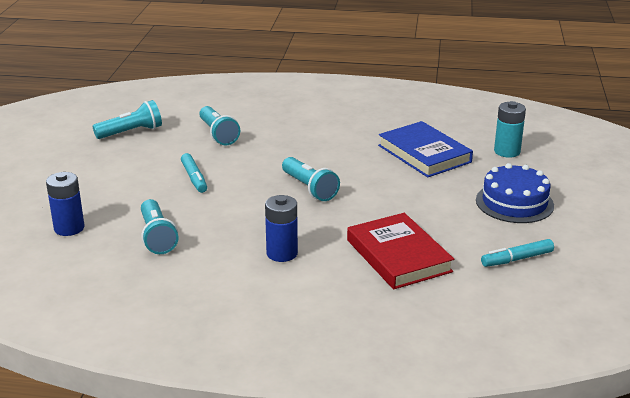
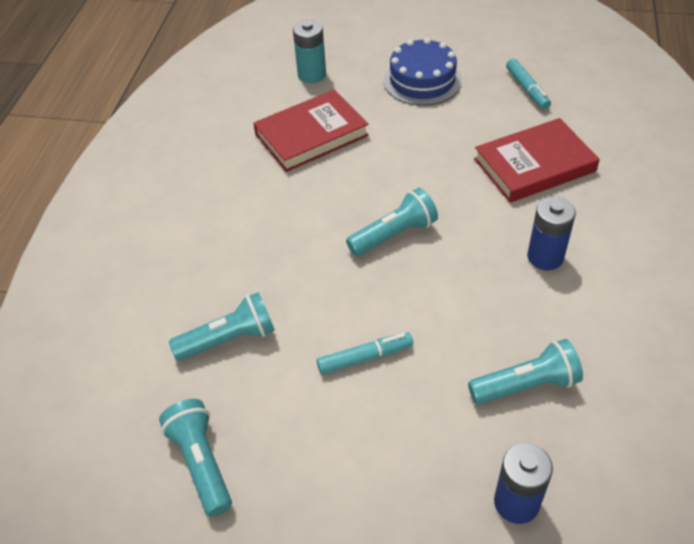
camera: 85 degrees left, 20 degrees up
(424, 154) = (311, 135): blue book -> red book

